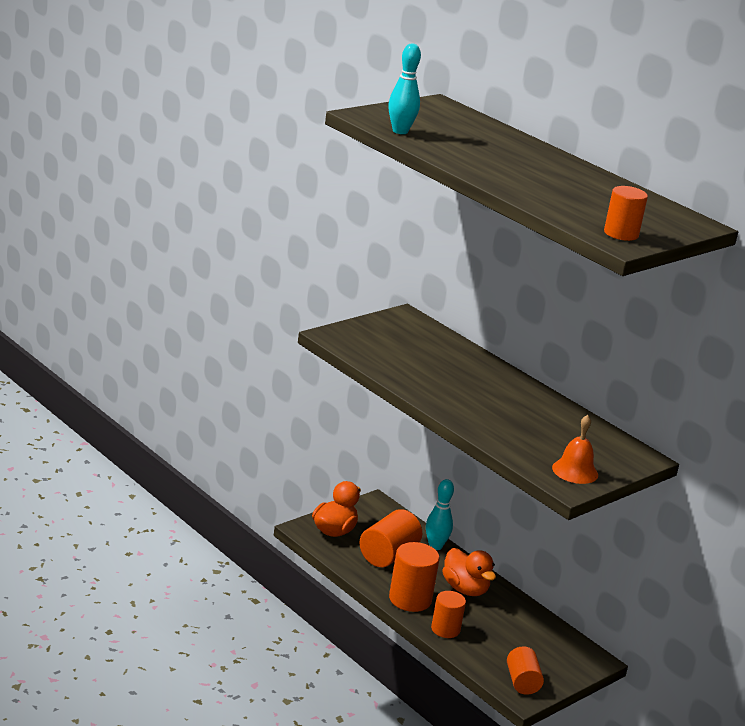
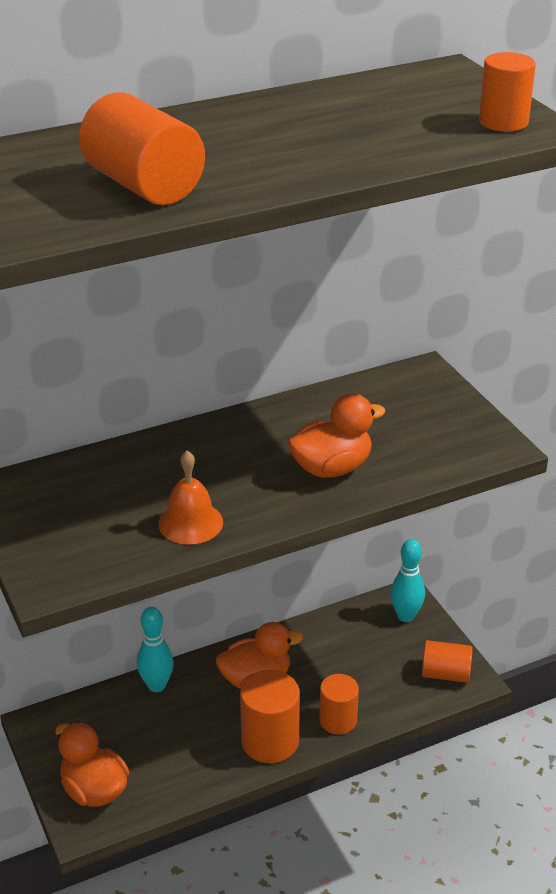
camera: 70 degrees left, 10 degrees up
(388, 555) = (166, 741): orange cylinder -> orange cylinder (144, 186)
(400, 131) = (87, 217): turquoise bowling pin -> turquoise bowling pin (405, 616)
(497, 420) = (331, 468): none -> orange duck
(575, 471) = (462, 432): orange bell -> orange bell (190, 523)

